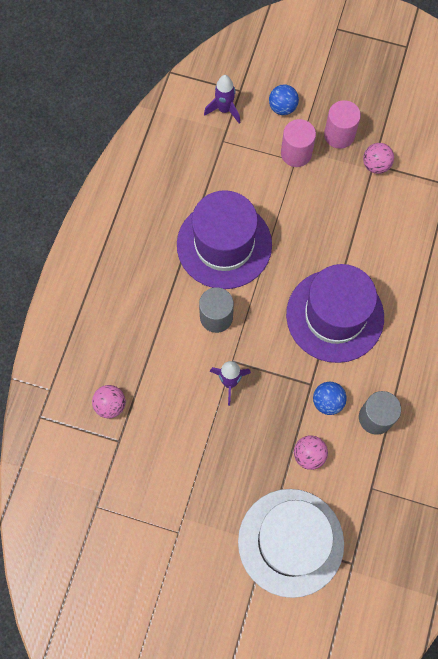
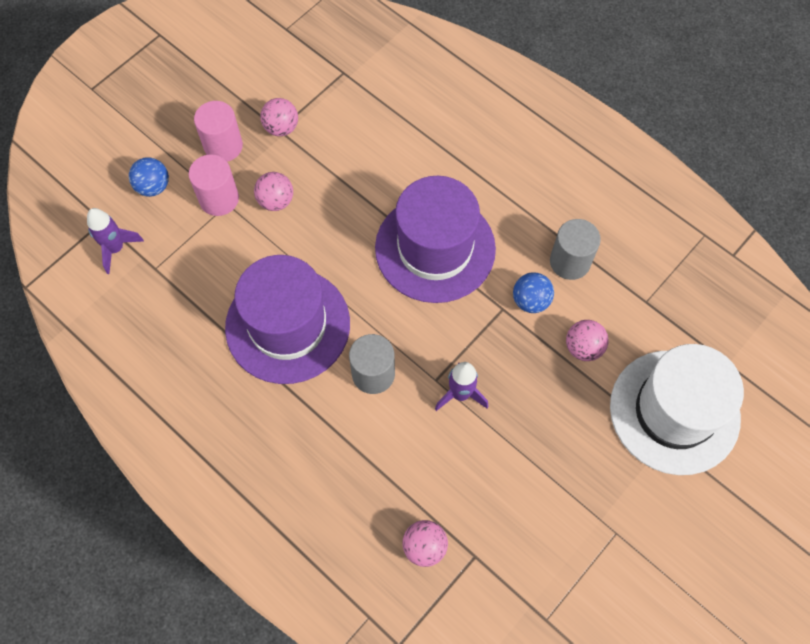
camera: 65 degrees left, 5 degrees down
(314, 191) = (276, 201): none -> pink ball

